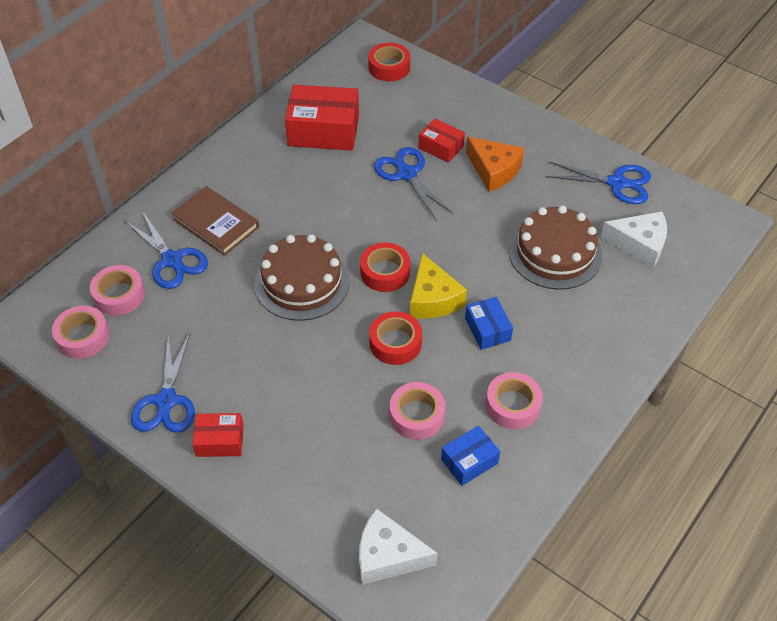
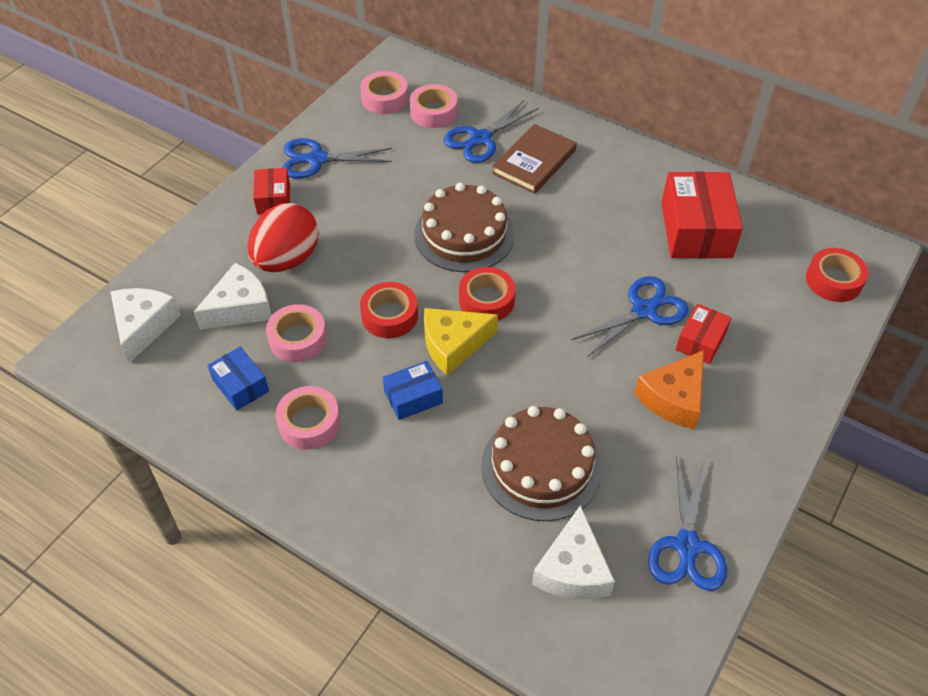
camera: 85 degrees right, 0 degrees up
(312, 426) = (287, 259): none -> red egg
(372, 466) = (240, 308): none -> white cheese

